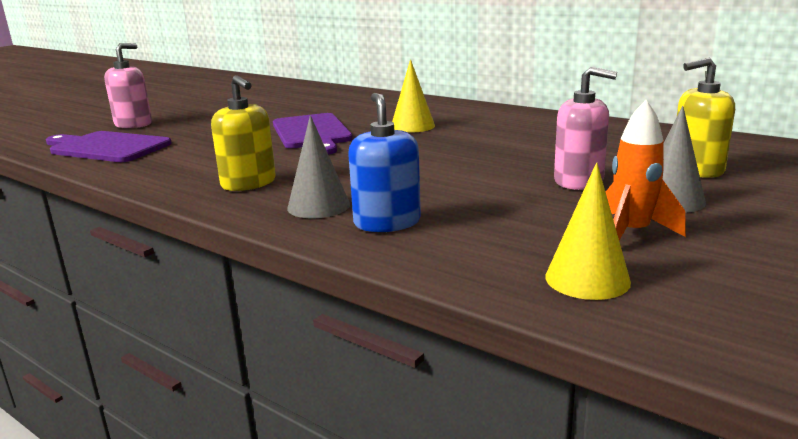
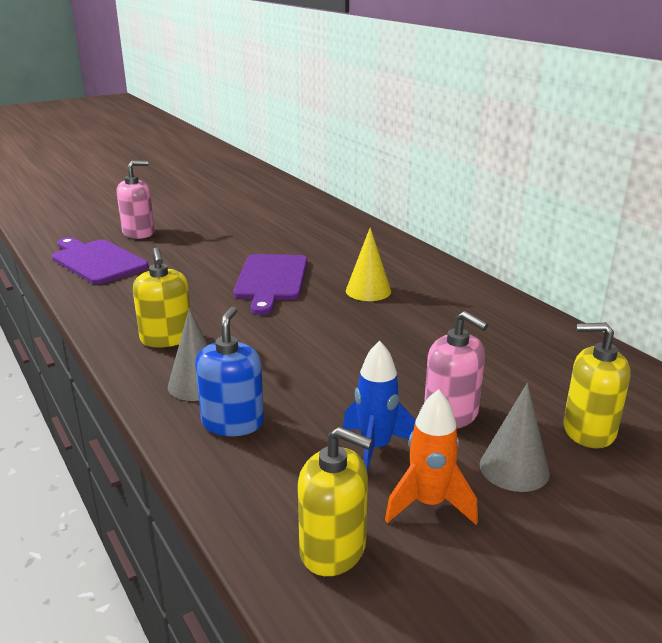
camera: 20 degrees right, 5 degrees up
(541, 212) = (375, 448): none -> blue rocket
(587, 279) = (333, 549): yellow cone -> yellow soap dispenser

